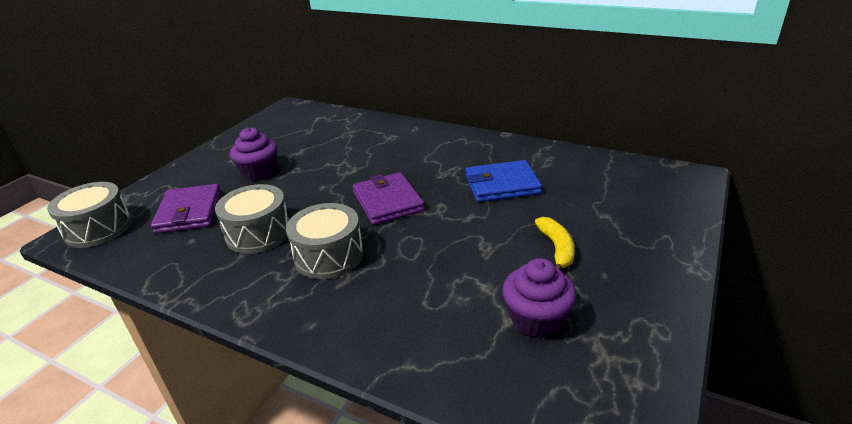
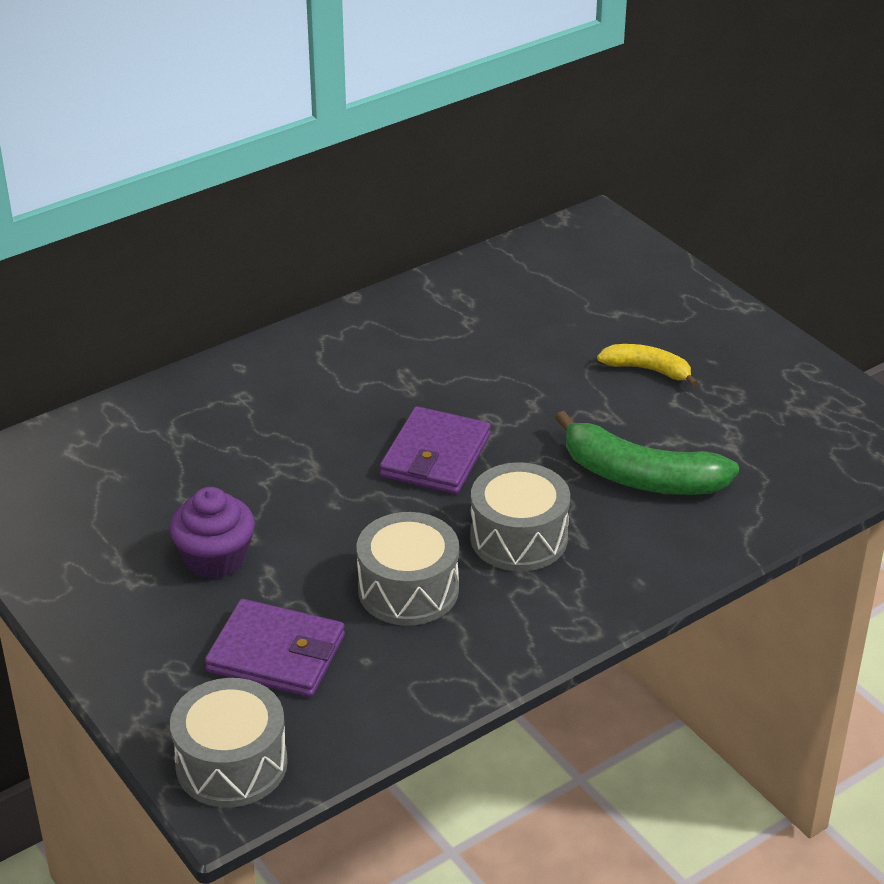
camera: 65 degrees left, 5 degrees up
(388, 201) = (435, 456): purple wallet -> purple wallet turned 75 degrees counterclockwise
(430, 285) = (640, 477): none -> green banana
(502, 185) = (485, 353): blue wallet -> none
(536, 319) = (743, 428): purple cupcake -> none

